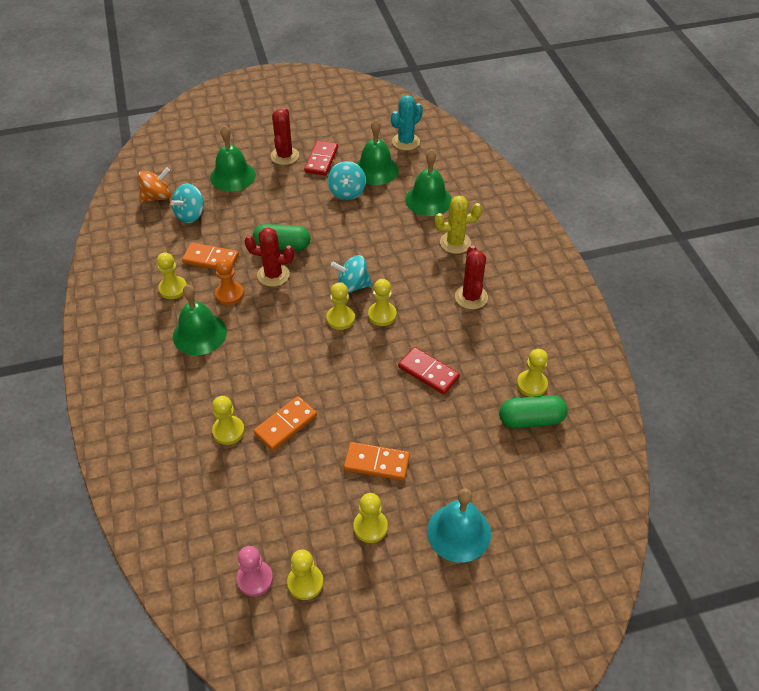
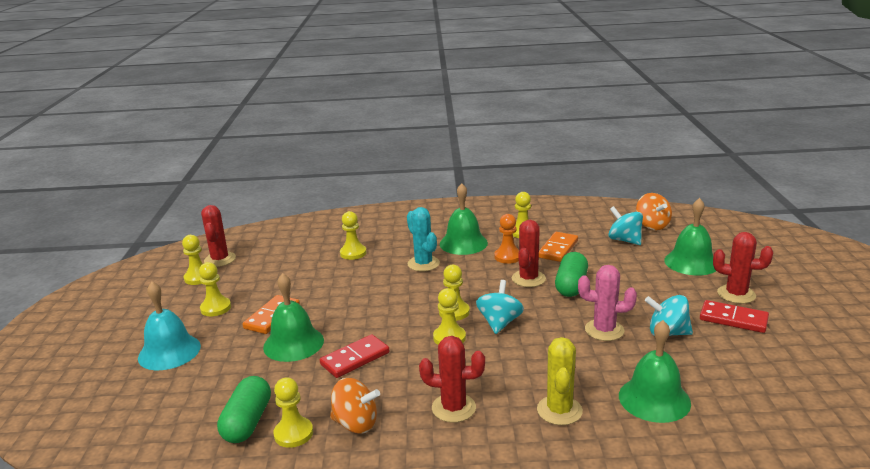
camera: 105 degrees right, 25 degrees down
(255, 579) = (220, 259): pink pawn -> red cactus
(286, 425) = (342, 277): orange domino -> none
(350, 224) = (604, 330): none -> pink cactus
(376, 170) = (719, 360): green bell -> green bell (293, 343)
(406, 142) = (796, 395): turquoise cactus -> turquoise cactus (423, 264)
(507, 349) = (356, 423): none -> orange spinning top

